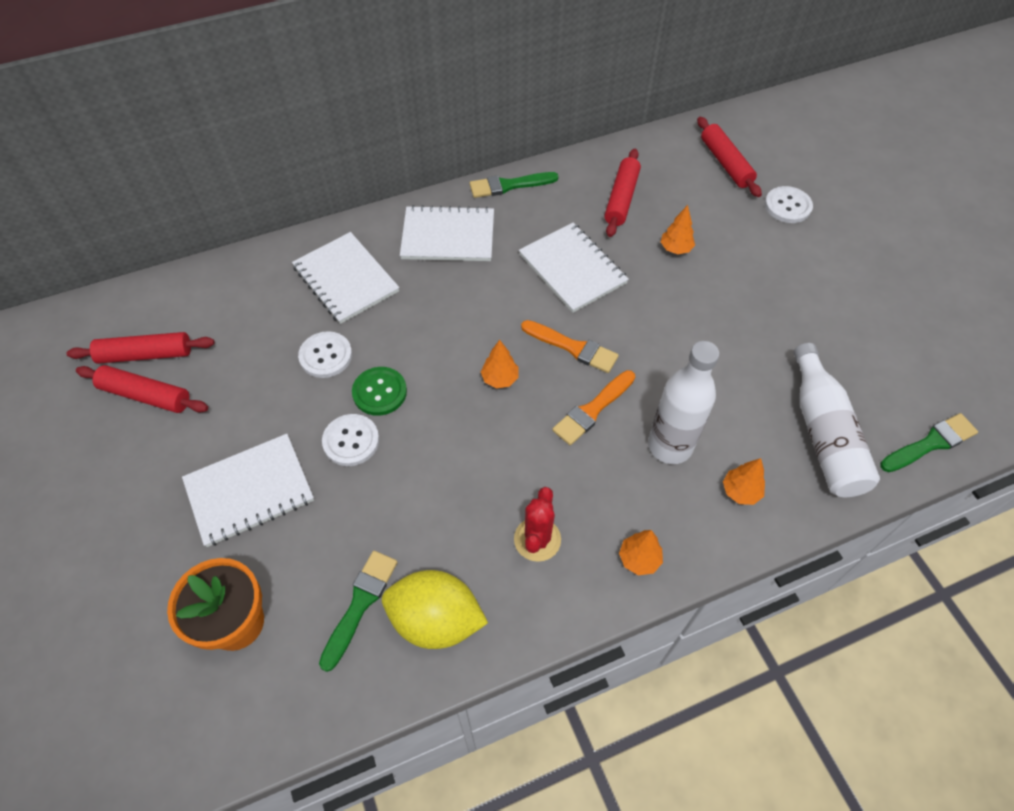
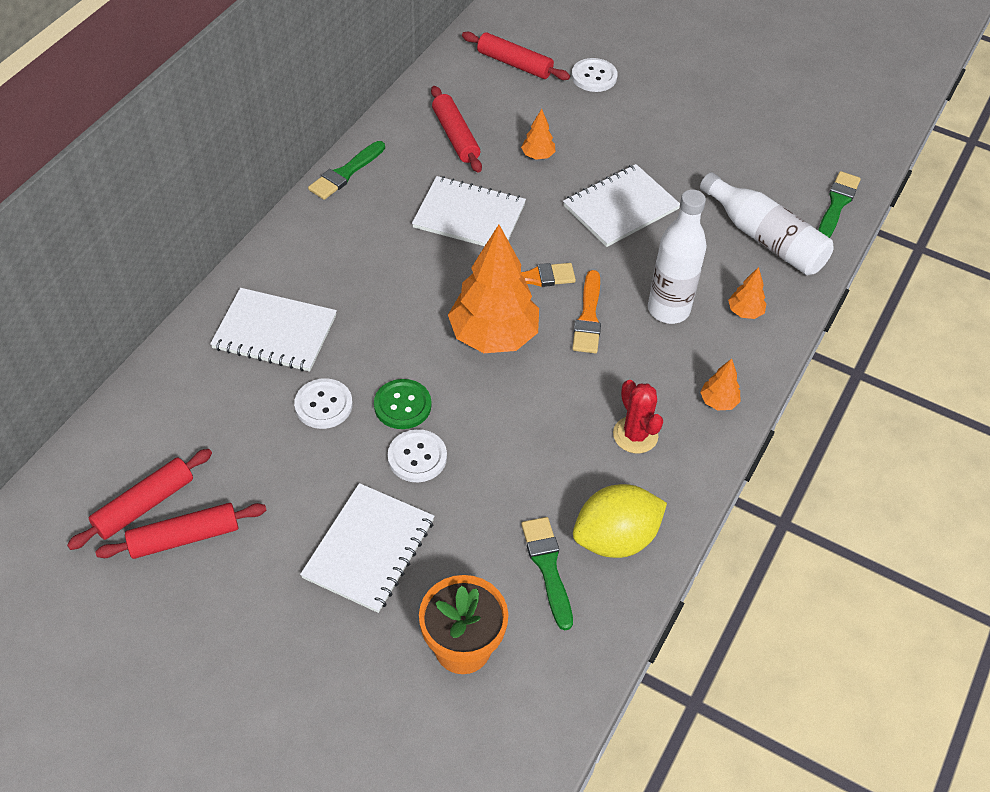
camera: 40 degrees left, 5 degrees down
(448, 236) = (333, 245): white notebook -> white notebook (621, 207)
(500, 379) = (493, 336): orange tree -> orange tree, size x2.32

